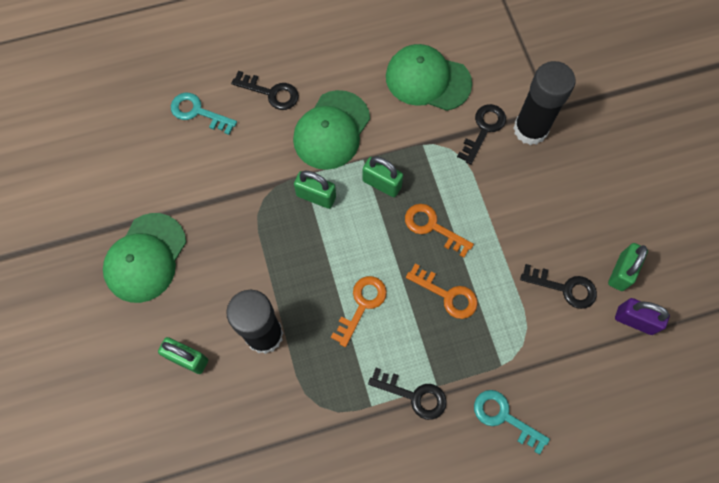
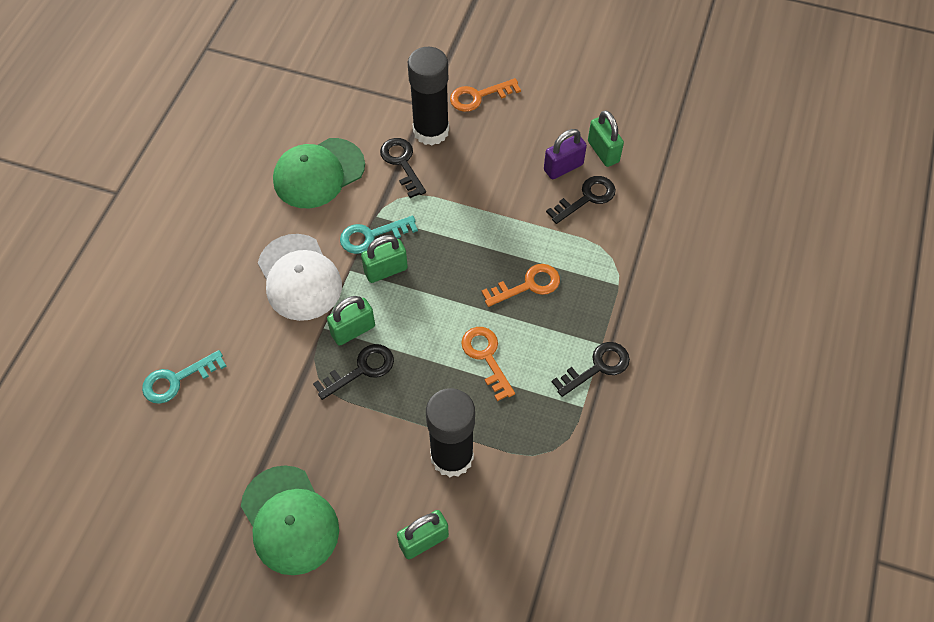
camera: 55 degrees left, 10 degrees down
(271, 93) = (216, 304): black key -> black key (361, 369)
(331, 130) = (299, 277): green cap -> white cap
(432, 227) = (458, 257): orange key -> orange key (478, 96)
(504, 417) = (663, 311): turquoise key -> turquoise key (371, 236)
(635, 320) = (649, 169): purple padlock -> purple padlock (563, 167)

